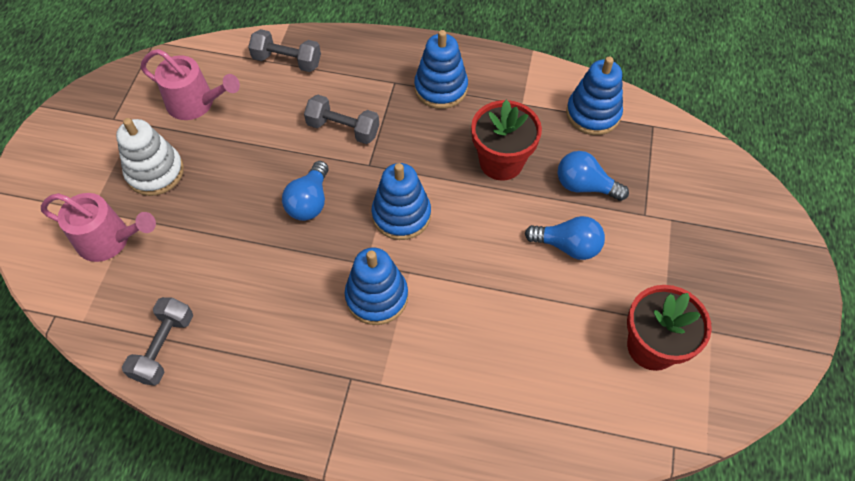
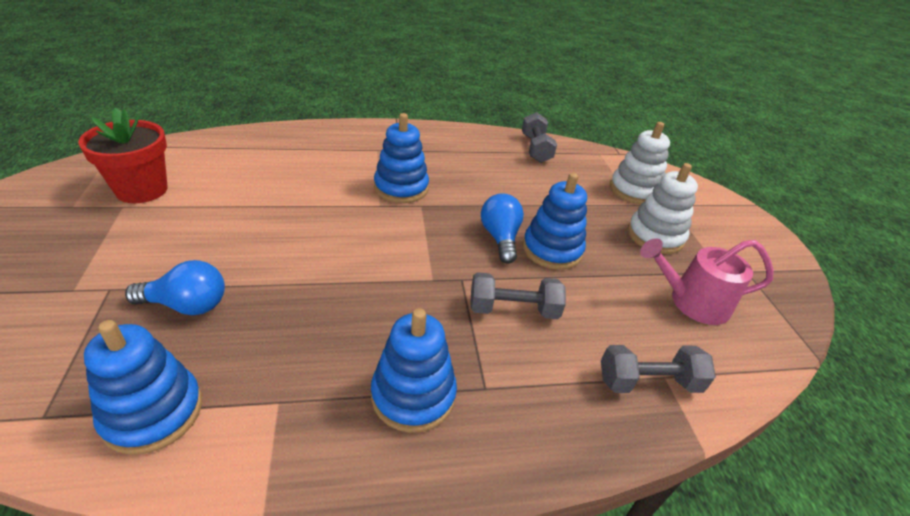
camera: 155 degrees right, 20 degrees down
(109, 240) = (634, 190): pink watering can -> white stacking toy
(401, 215) = (405, 242): blue stacking toy -> blue stacking toy (552, 250)
(501, 162) = (302, 311): red flower pot -> none
(568, 246) = (217, 245): blue light bulb -> none

